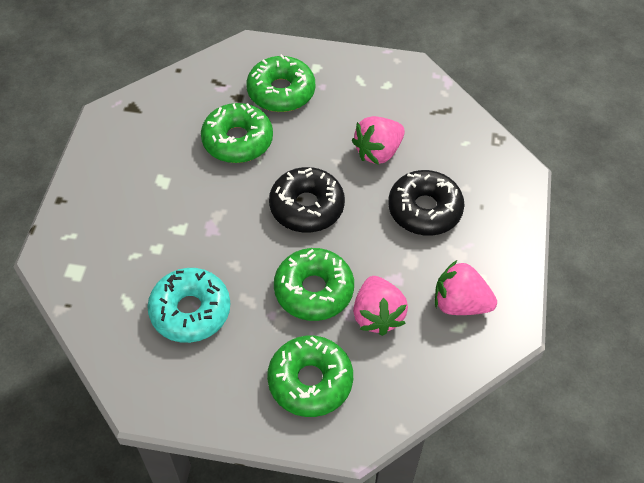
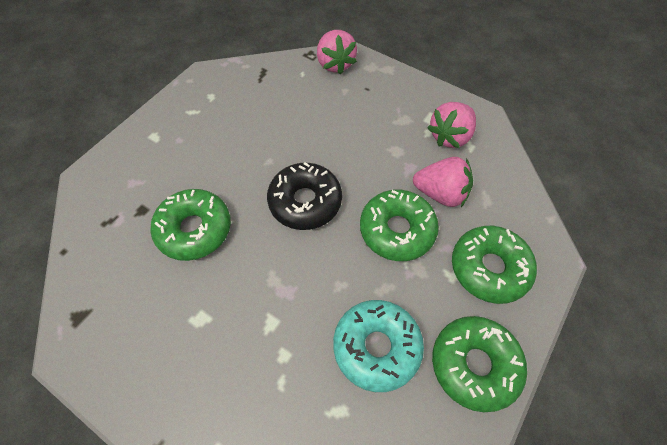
camera: 65 degrees left, 5 degrees up
(281, 92) = (161, 172): green donut -> green donut (474, 364)
(378, 152) = (277, 129): pink strawberry -> pink strawberry (335, 64)
(424, 210) = (352, 122): black donut -> none

